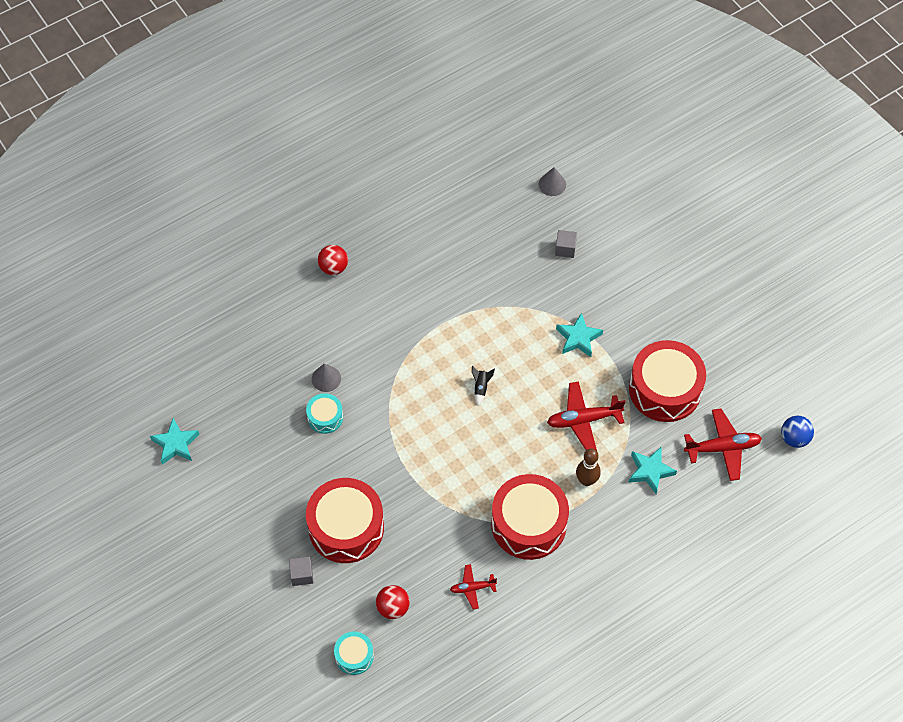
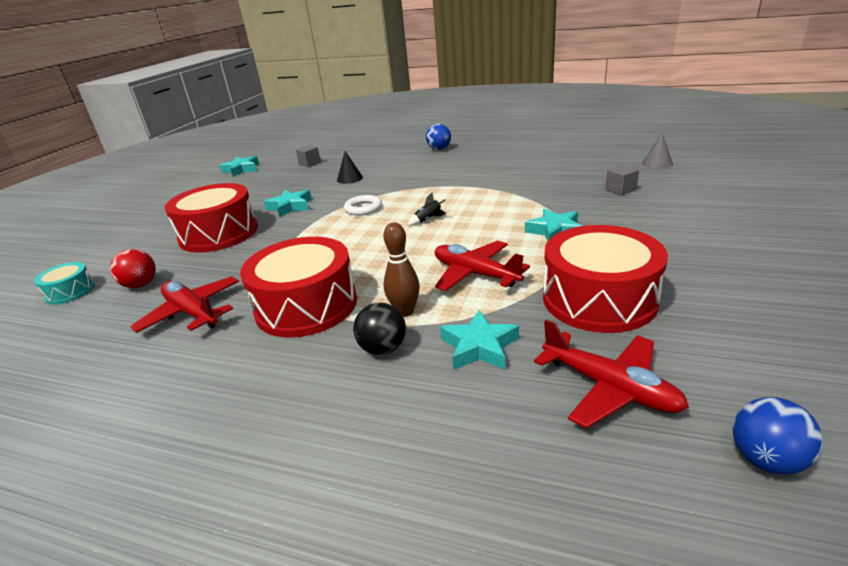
camera: 55 degrees right, 30 degrees down
(302, 575) = (155, 238): grey cube -> grey cube (310, 163)
(325, 417) = (316, 190): turquoise drum -> none
(326, 378) = (349, 178): grey cone -> black cone
(333, 267) = (439, 149): red ball -> blue ball
(344, 454) = (290, 207): none -> turquoise star
(411, 411) = (363, 209): none -> white ring
(472, 588) = (192, 312): red plane -> red plane, size x1.75
(611, 512) = (383, 349): none -> black ball

